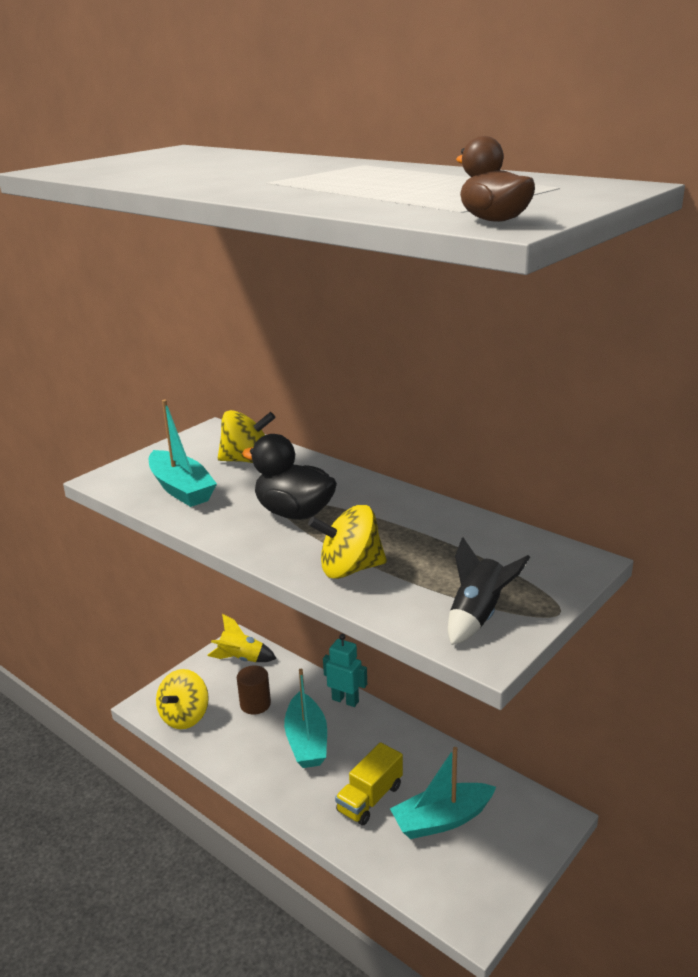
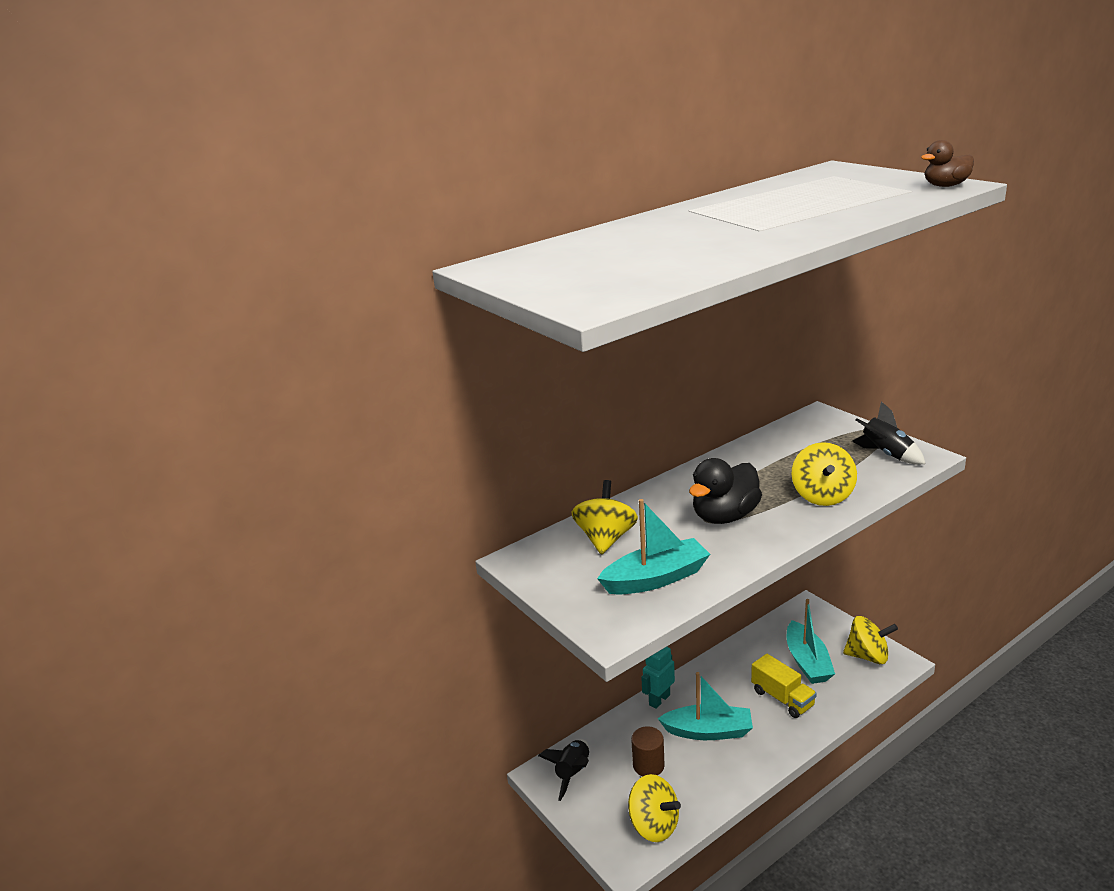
camera: 75 degrees left, 0 degrees up
(241, 659) = (572, 773): yellow rocket -> black rocket
(474, 885) = (868, 656): none -> yellow spinning top

